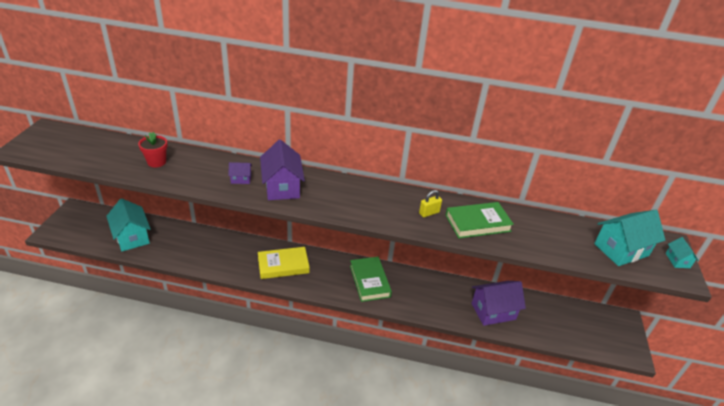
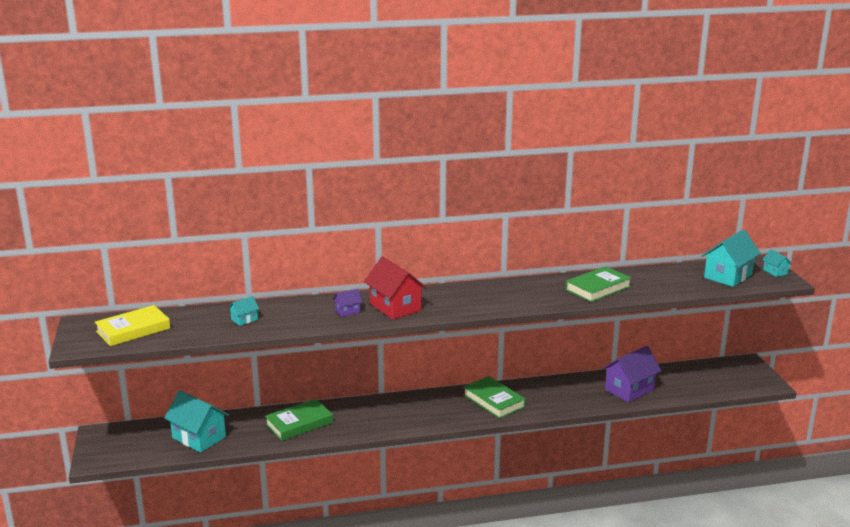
camera: 20 degrees left, 15 degrees down
(156, 162) = (244, 319): red flower pot -> turquoise house
(208, 249) = (299, 423): none -> green book
(282, 187) = (395, 307): purple house -> red house
(283, 265) = (394, 413): yellow book -> yellow book (133, 330)
(429, 213) = (549, 292): yellow padlock -> none

